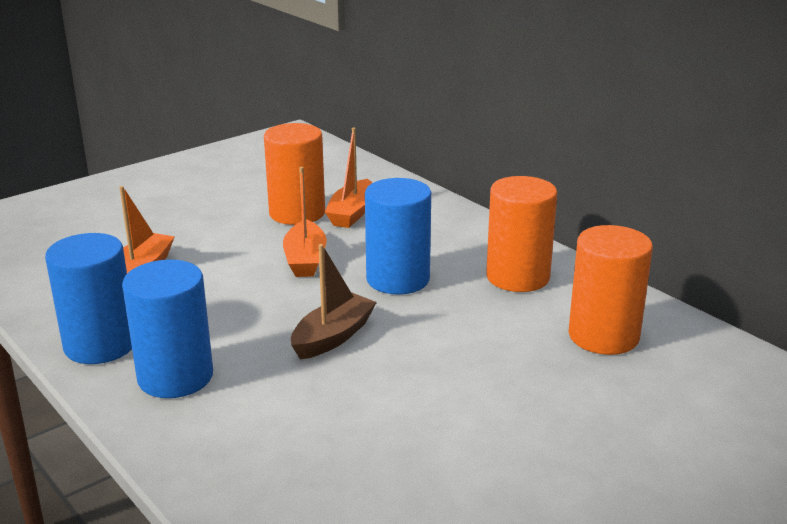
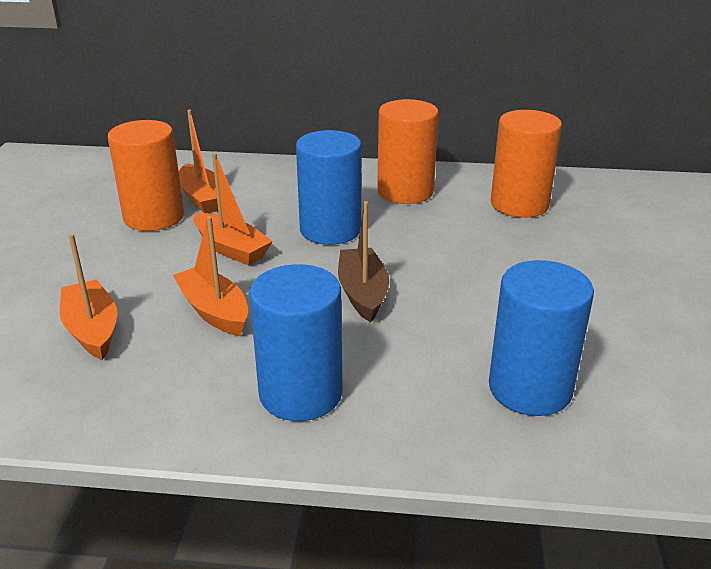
camera: 45 degrees left, 5 degrees up
(100, 345) = (179, 411): blue cylinder -> blue cylinder (530, 389)
(221, 296) = (214, 311): none -> orange boat

